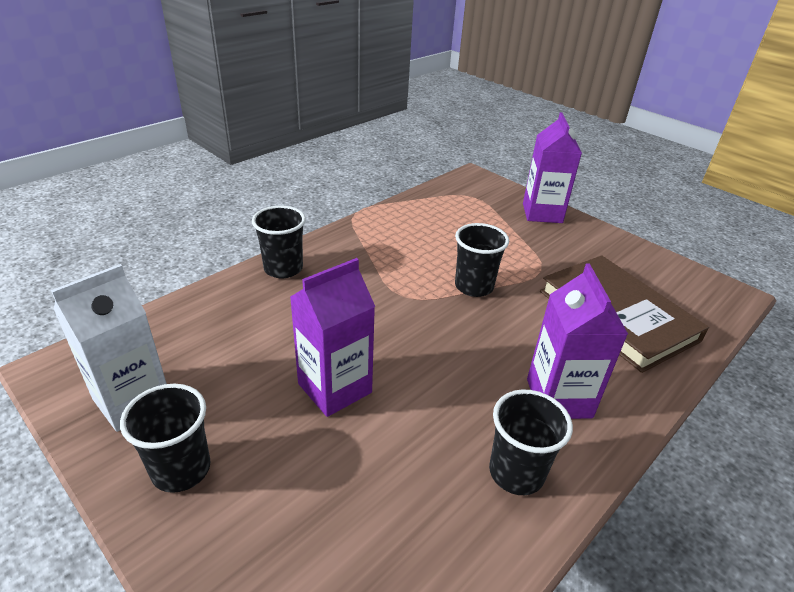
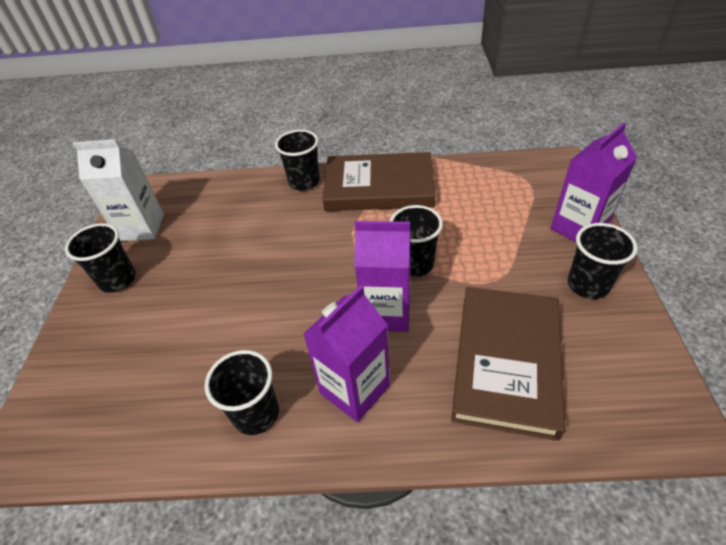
camera: 50 degrees right, 10 degrees up
(335, 388) = (232, 282): purple carton -> purple carton (386, 312)
(363, 244) = (379, 187): none -> brown book
(593, 244) = (588, 285): none -> black cup

